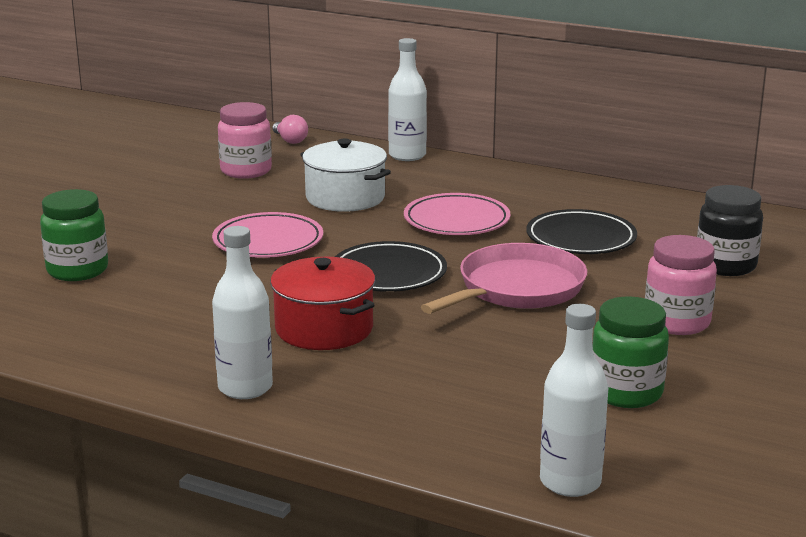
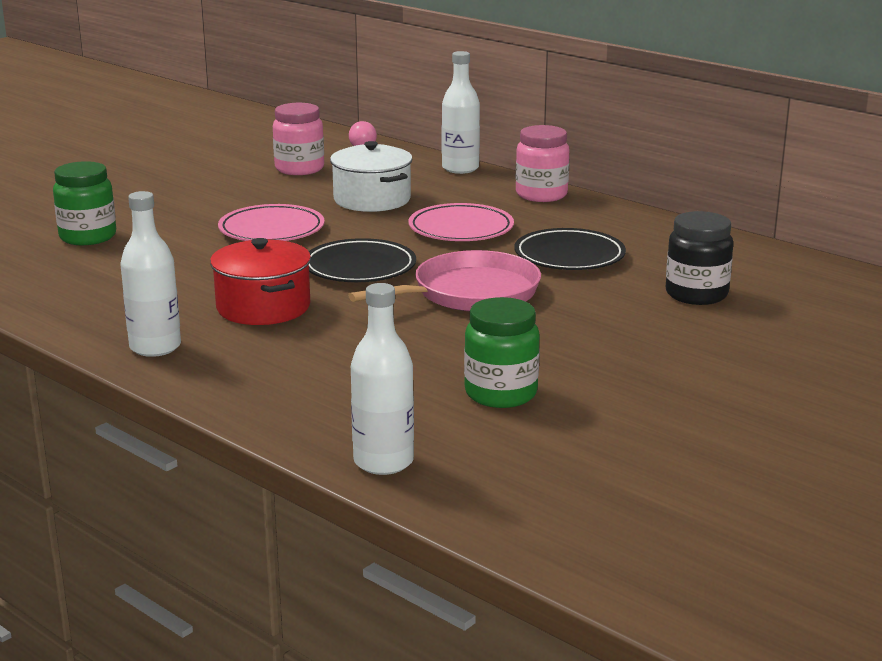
camera: 15 degrees right, 0 degrees up
(677, 322) = (603, 339): pink jar -> pink jar (541, 195)

